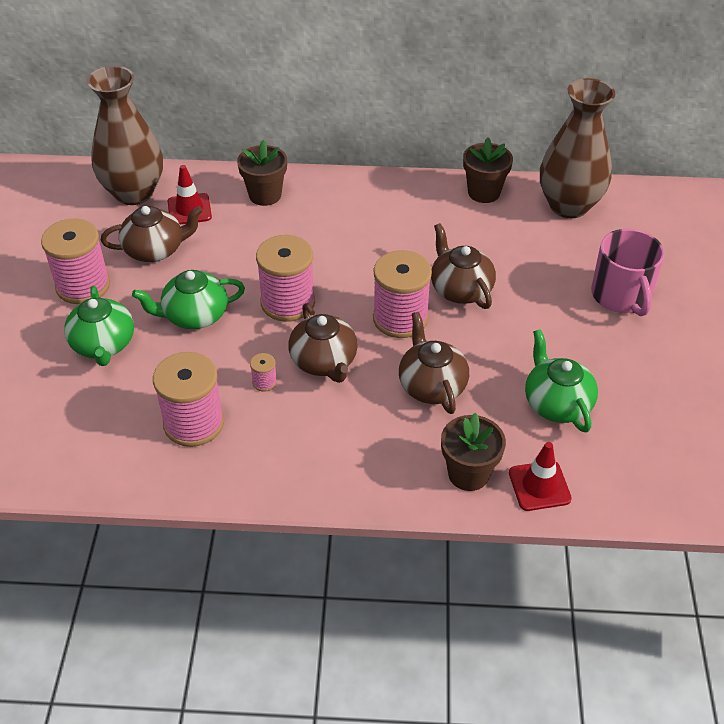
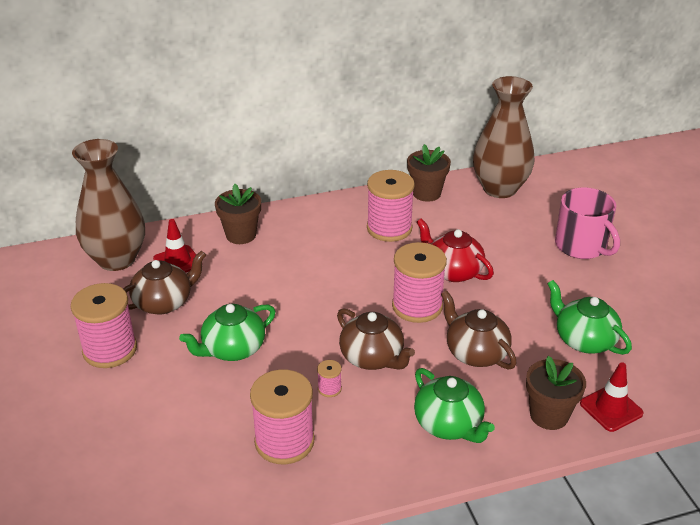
camera: 20 degrees left, 10 degrees down
(103, 345) = (159, 396): green teapot -> green teapot (449, 424)
(288, 302) = (312, 317): pink spool -> pink spool (389, 228)
(460, 289) = (453, 271): brown teapot -> red teapot

